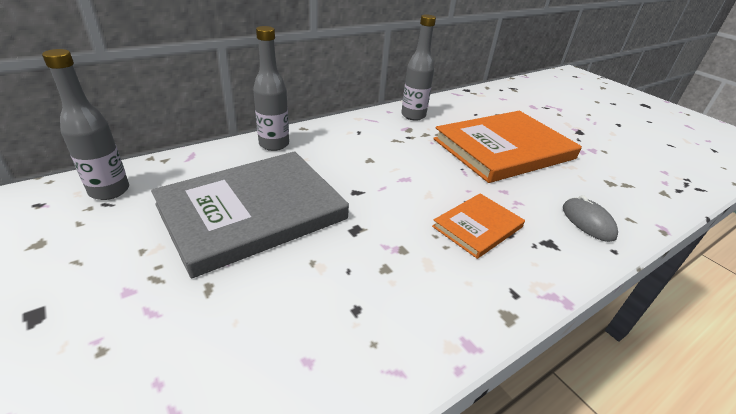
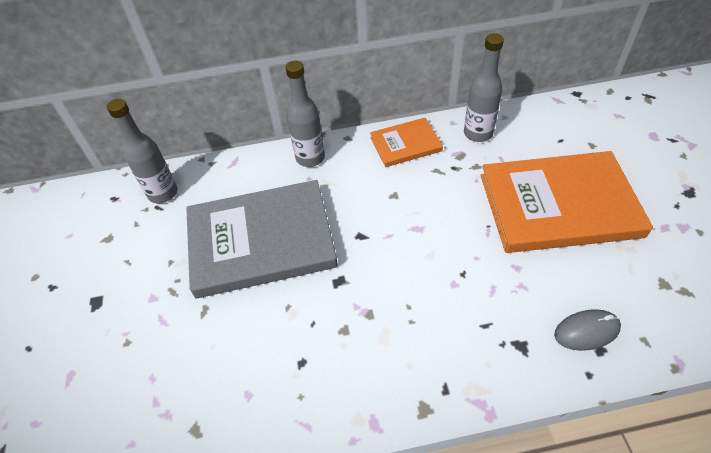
camera: 30 degrees right, 15 degrees up
(477, 227) = (456, 307): orange book -> orange book (405, 144)
(587, 222) = (586, 331): grey mouse -> grey mouse turned 75 degrees clockwise

